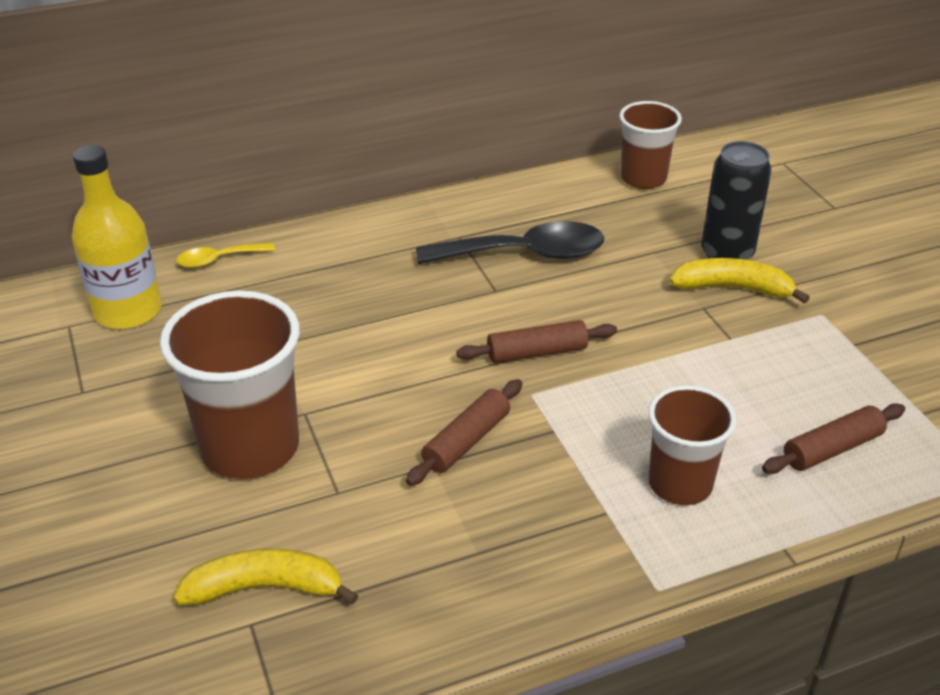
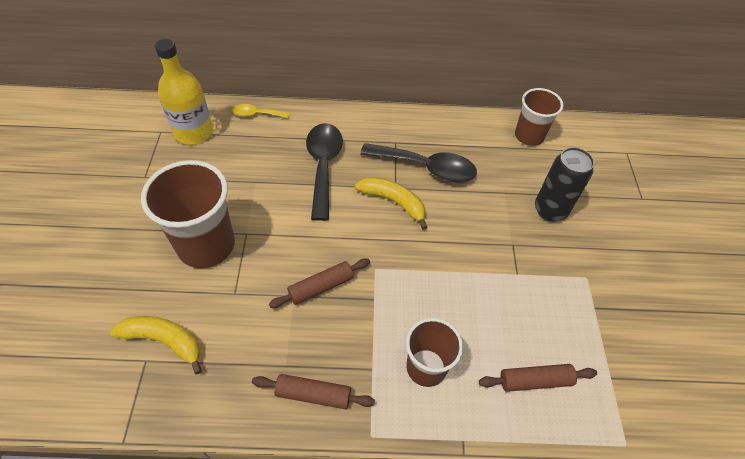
camera: 20 degrees right, 15 degrees up
(370, 295) = (323, 166): none -> black spoon
(537, 352) = (394, 240): brown rolling pin -> brown rolling pin (313, 394)
(732, 288) = (539, 237): yellow banana -> yellow banana (393, 202)

